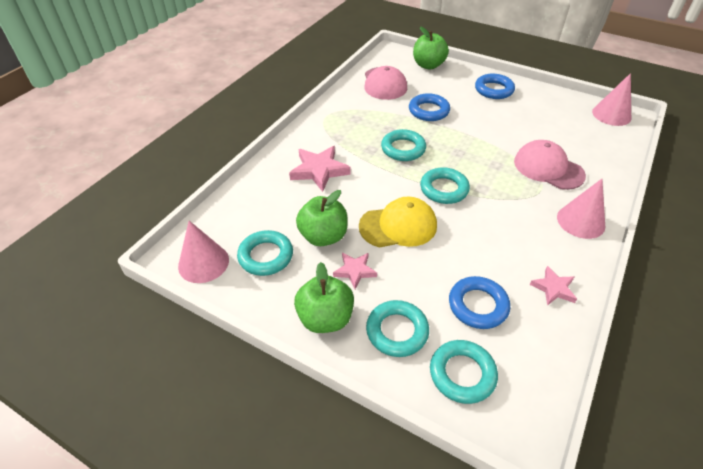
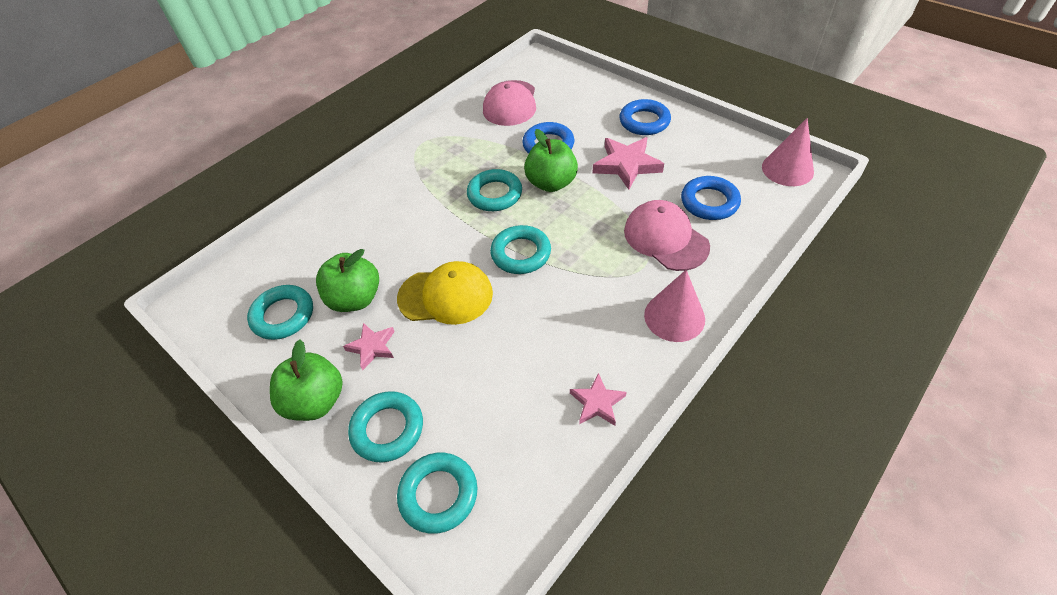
camera: 15 degrees right, 5 degrees up
(203, 263) = (215, 315): pink cone -> none
(319, 171) = (385, 214): pink star -> pink star (626, 165)
(428, 65) = (575, 81): green apple -> green apple (551, 183)
(478, 305) = (495, 411): blue ring -> blue ring (709, 202)

